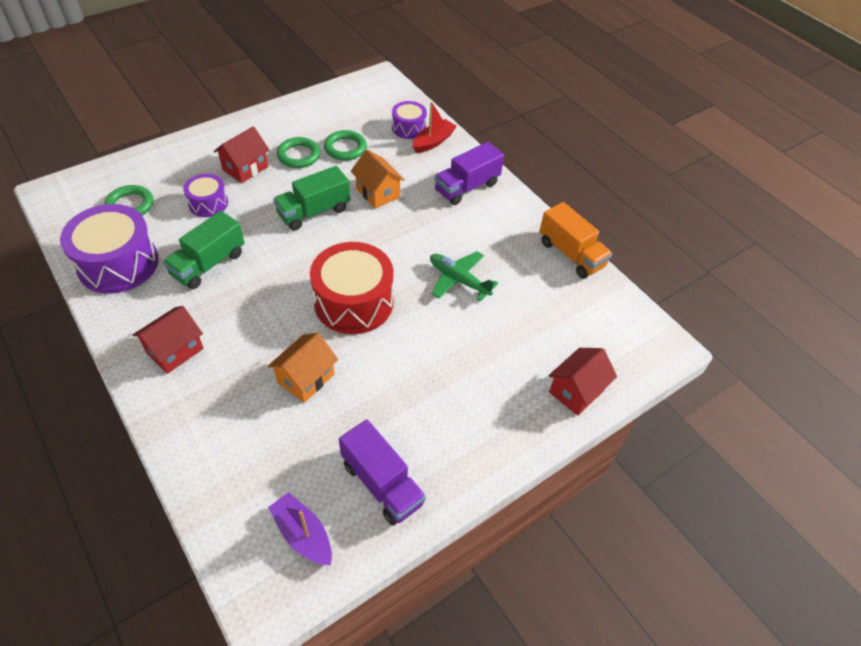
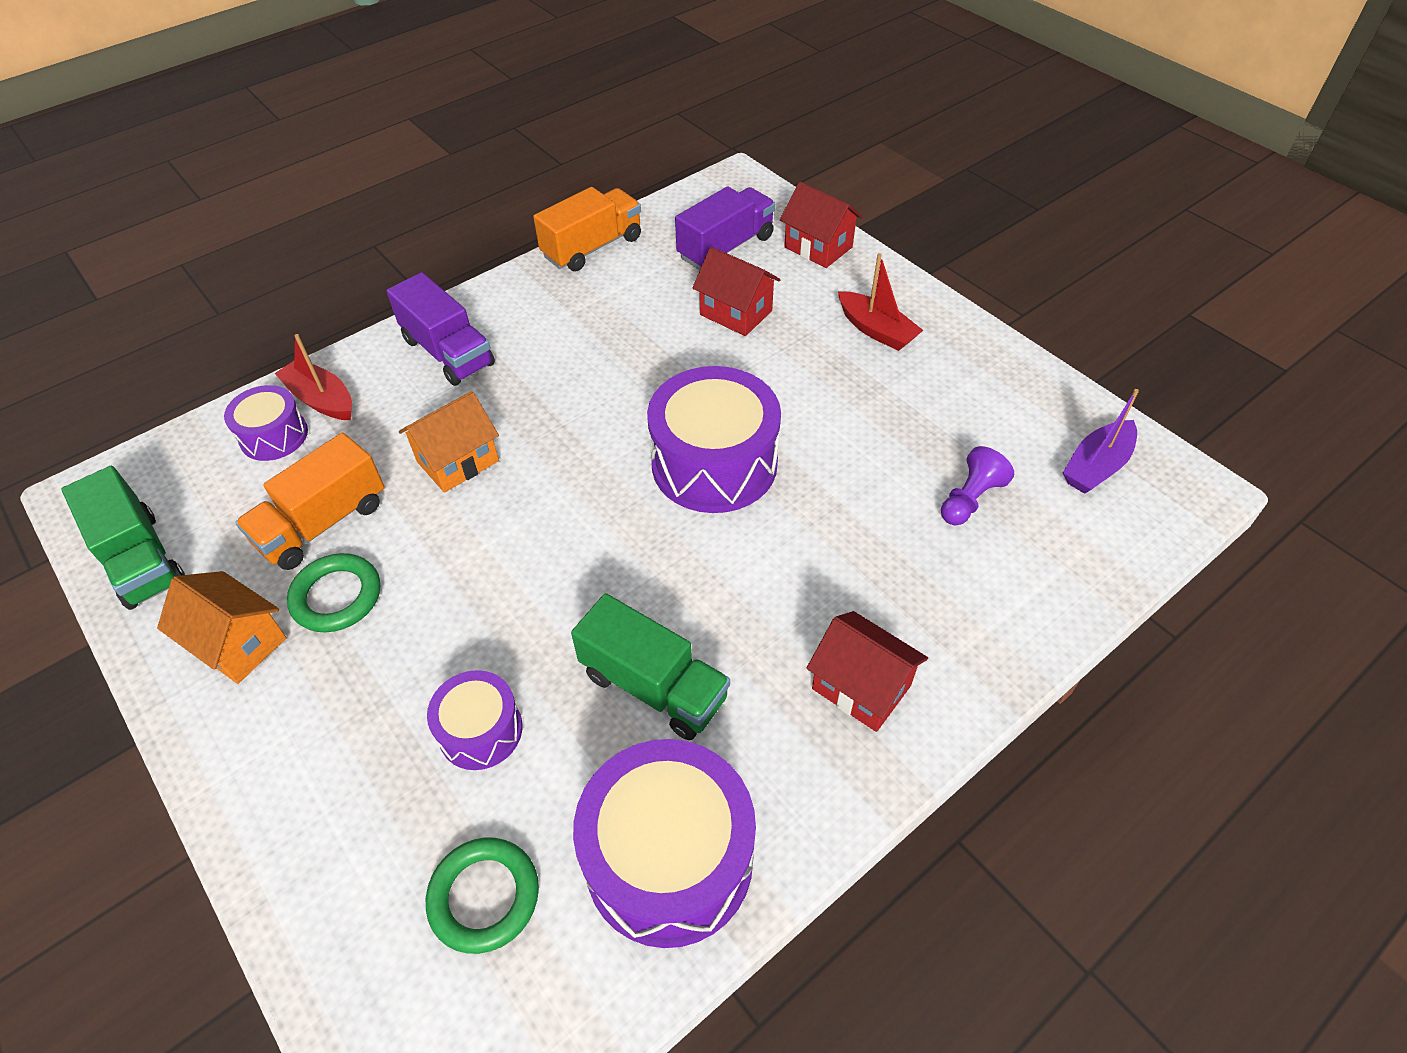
camera: 90 degrees left, 0 degrees up
(245, 168) = (369, 686): red house -> red house (736, 313)
(292, 438) = (970, 499): none -> purple pawn
(306, 378) = (869, 500): orange house -> orange house (238, 643)
(314, 212) = (507, 545): green truck -> green truck (141, 559)
(345, 148) = (323, 523): green ring -> orange truck
(354, 302) = (714, 463): red drum -> purple drum
(382, 483) = (1000, 402): purple truck -> purple truck (726, 247)
(458, 280) = (653, 352): green plane -> none
(472, 413) = (876, 330): none -> red boat

